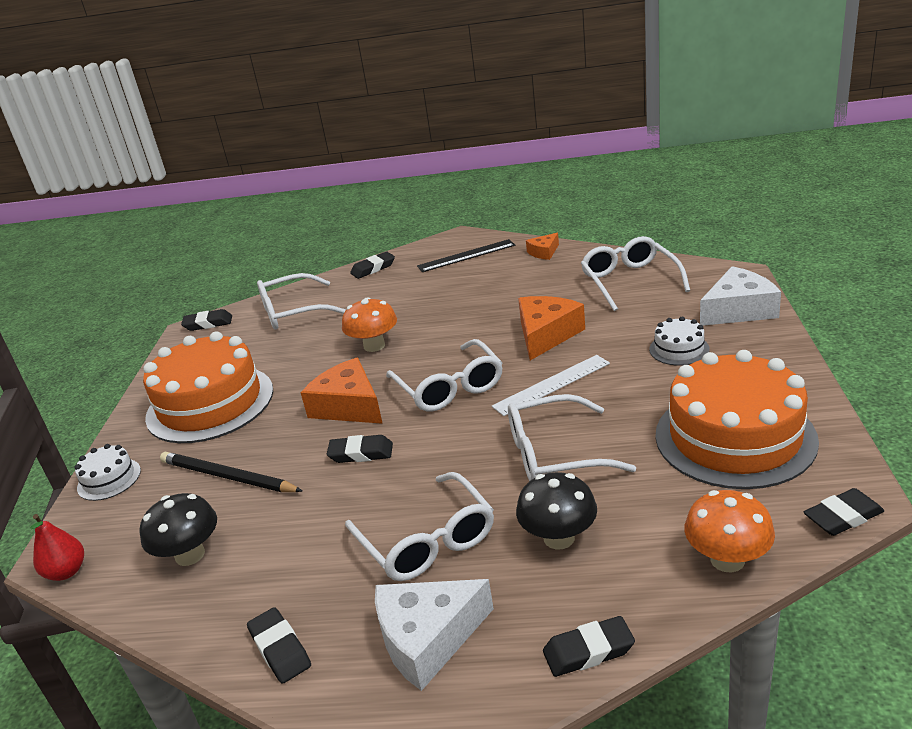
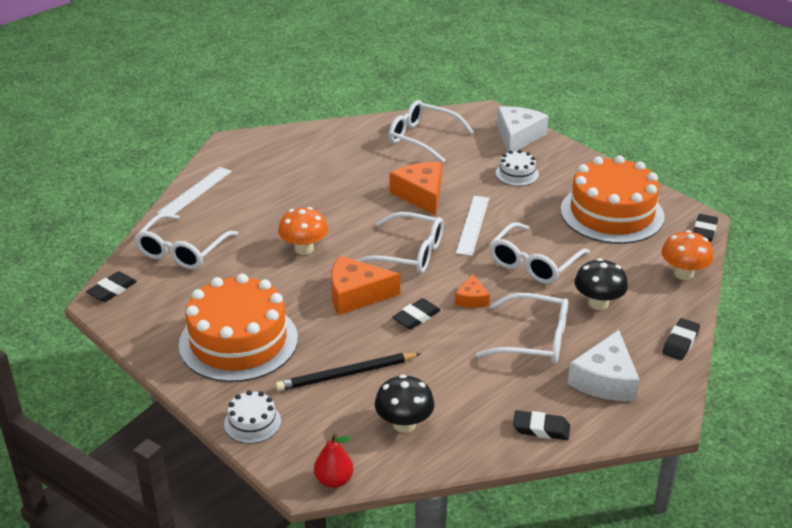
camera: 50 degrees left, 5 degrees up
(373, 268) = (195, 192): black eraser -> white ruler
(466, 255) = (264, 156): black ruler -> none
(544, 252) = (326, 135): orange cheese -> orange cheese (471, 299)

